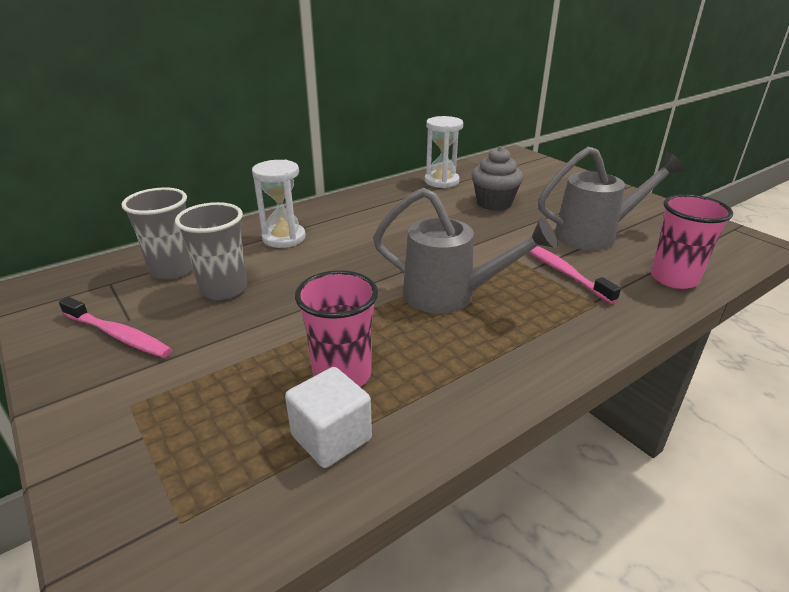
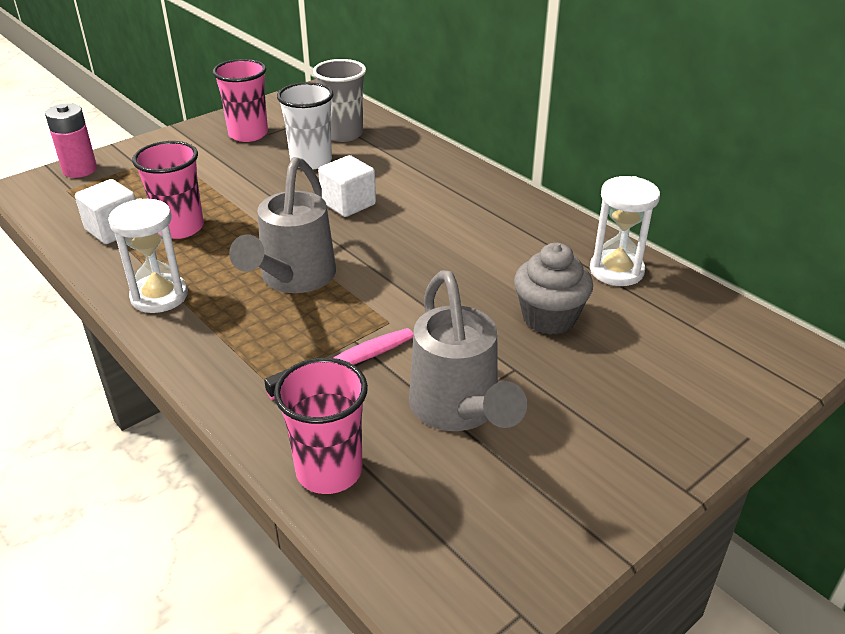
camera: 85 degrees right, 5 degrees up
(111, 515) = (80, 170): none -> pink battery
(118, 335) = (248, 134): pink toothbrush -> pink cup
(224, 289) = (311, 161): grey cup -> white cup
(284, 238) = (411, 175): white hourglass -> white hourglass (159, 296)
(325, 268) = (348, 204): none -> white cube

